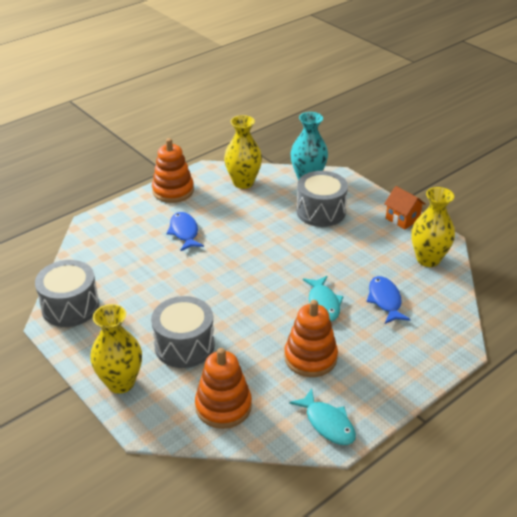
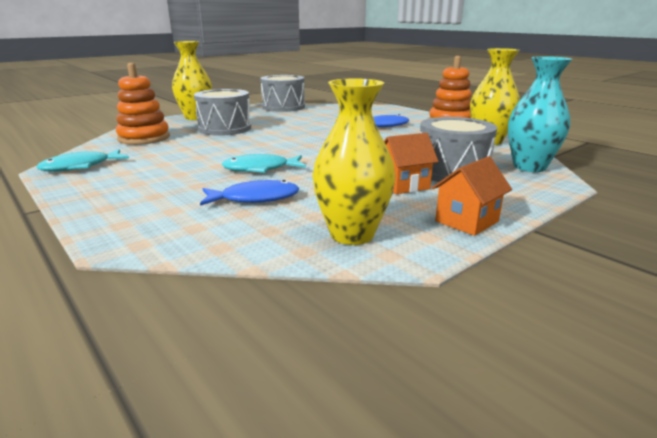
camera: 90 degrees right, 15 degrees down
(310, 357) = (177, 162): orange stacking toy -> none
(350, 235) = (403, 185): none -> orange house

